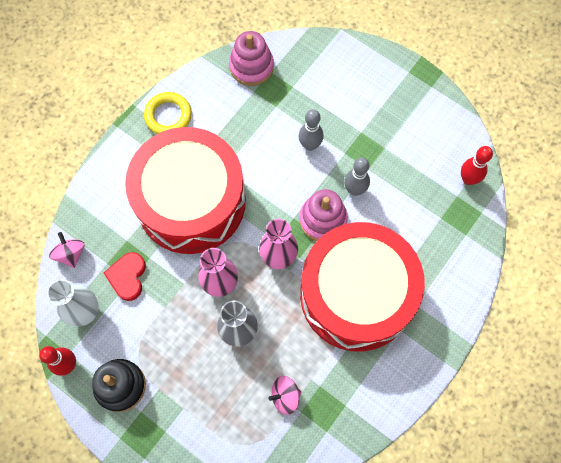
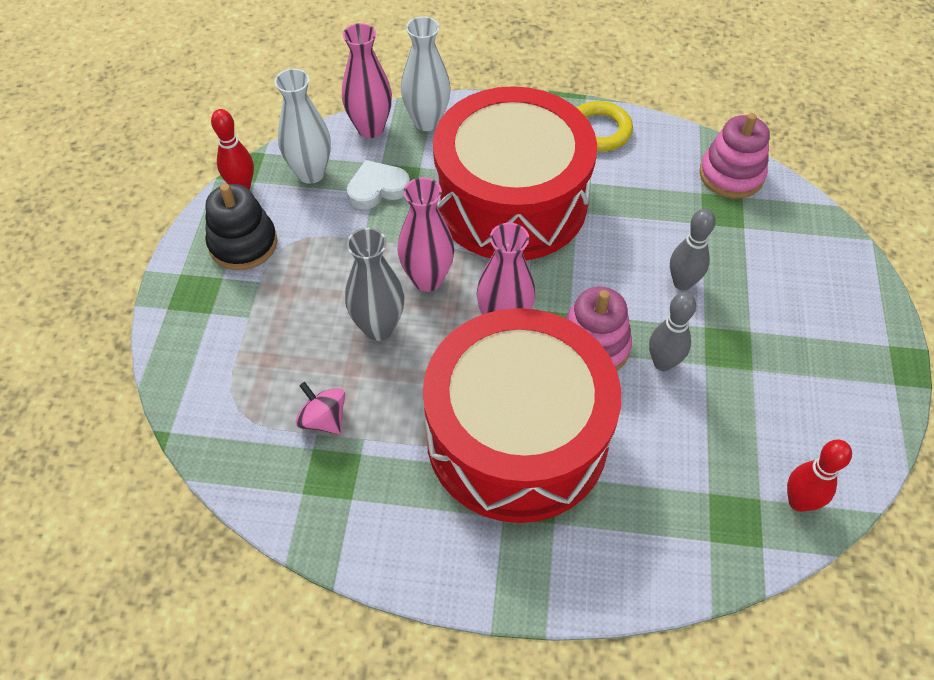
camera: 60 degrees right, 15 degrees down
(70, 254) = (370, 128): pink spinning top -> pink vase
(89, 214) = (427, 121): none -> white vase
(127, 277) = (377, 188): red heart -> white heart

